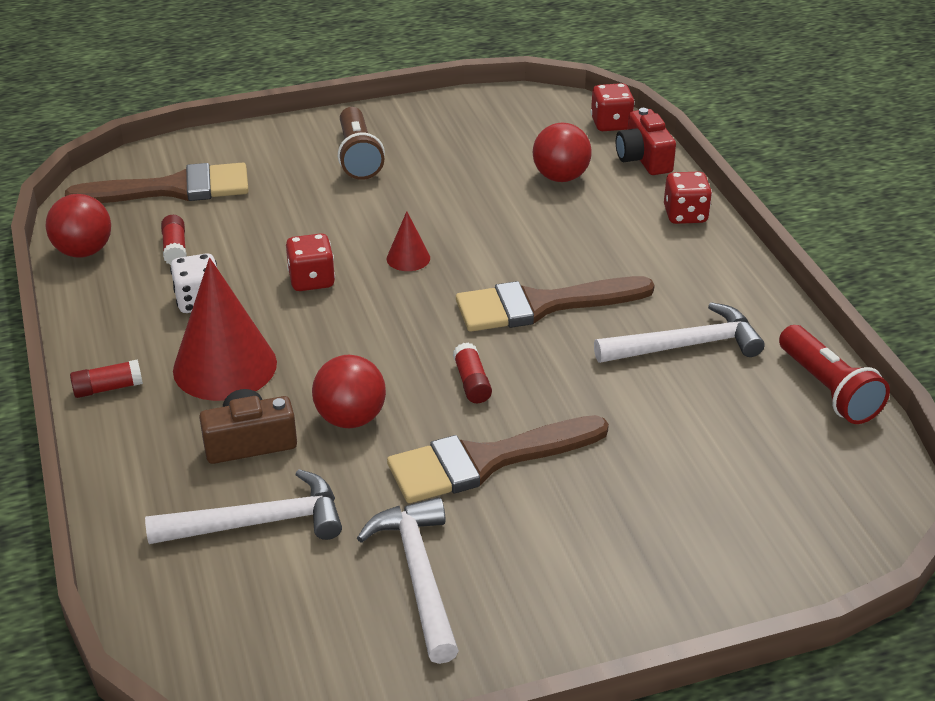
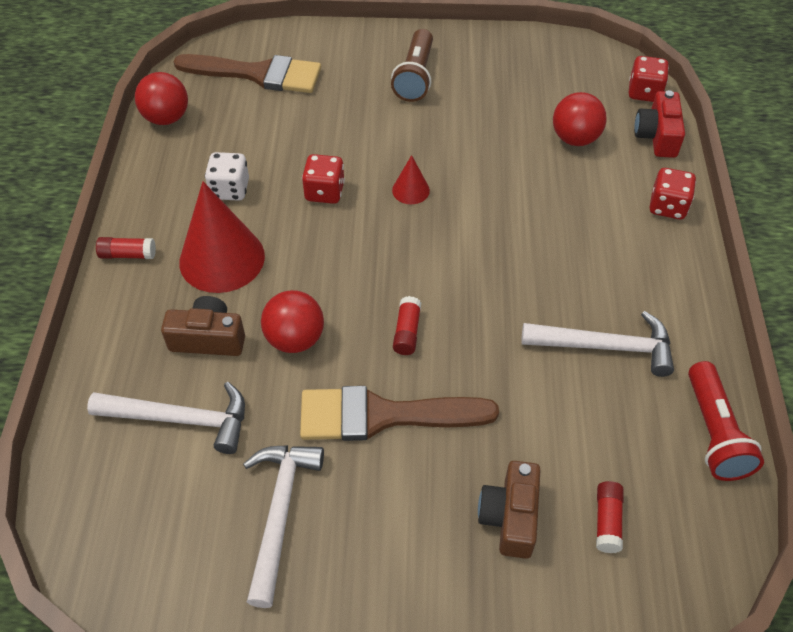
camera: 20 degrees right, 15 degrees up
(175, 248) = (234, 133): red glue stick -> red glue stick (607, 521)
(542, 305) = (500, 269): brown brush -> none
(665, 511) = (510, 517): none -> brown camera

